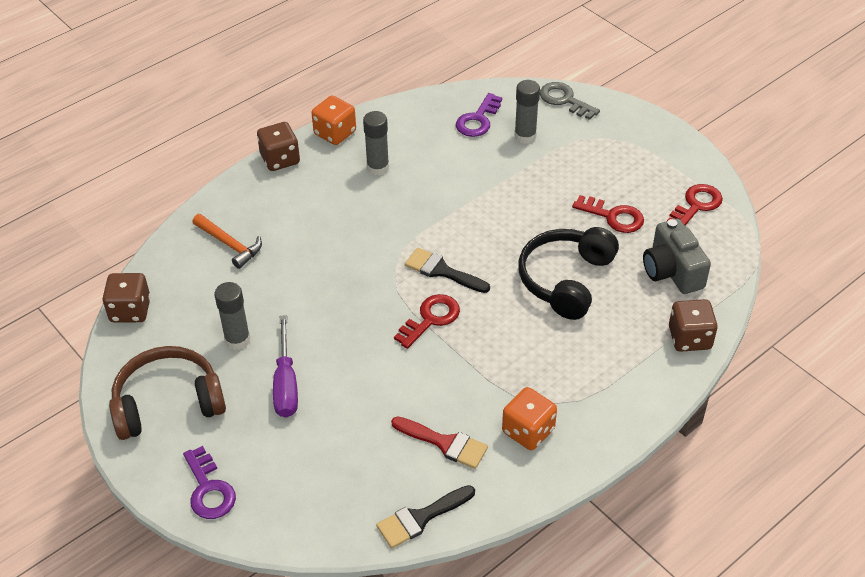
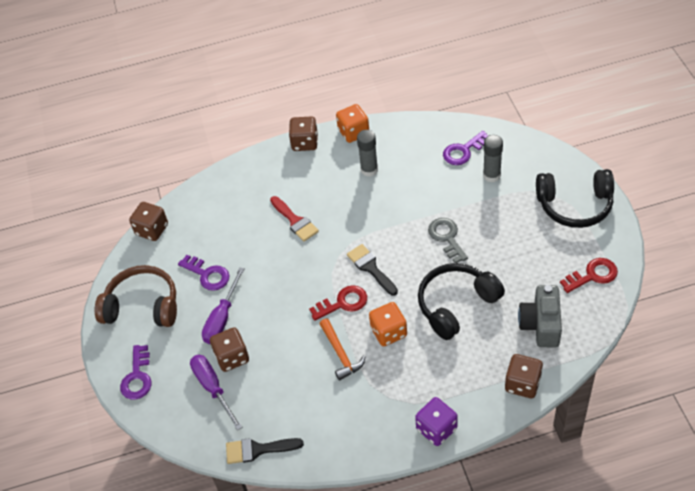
camera: 30 degrees right, 5 degrees up
(230, 245) = (238, 200): orange hammer -> orange hammer (341, 354)
(237, 340) = (207, 275): grey glue stick -> purple key
(320, 467) = (213, 388): none -> purple screwdriver
(325, 424) = (232, 357): none -> brown dice
(444, 443) = (302, 401): red brush -> red brush (295, 221)
(528, 431) = (364, 413): orange dice -> orange dice (388, 332)
(564, 100) = (539, 153): grey key -> grey key (446, 237)
(613, 216) = (521, 264): red key -> none
(623, 418) = (436, 429): none -> purple dice
(634, 142) = (575, 205): none -> black headphones

